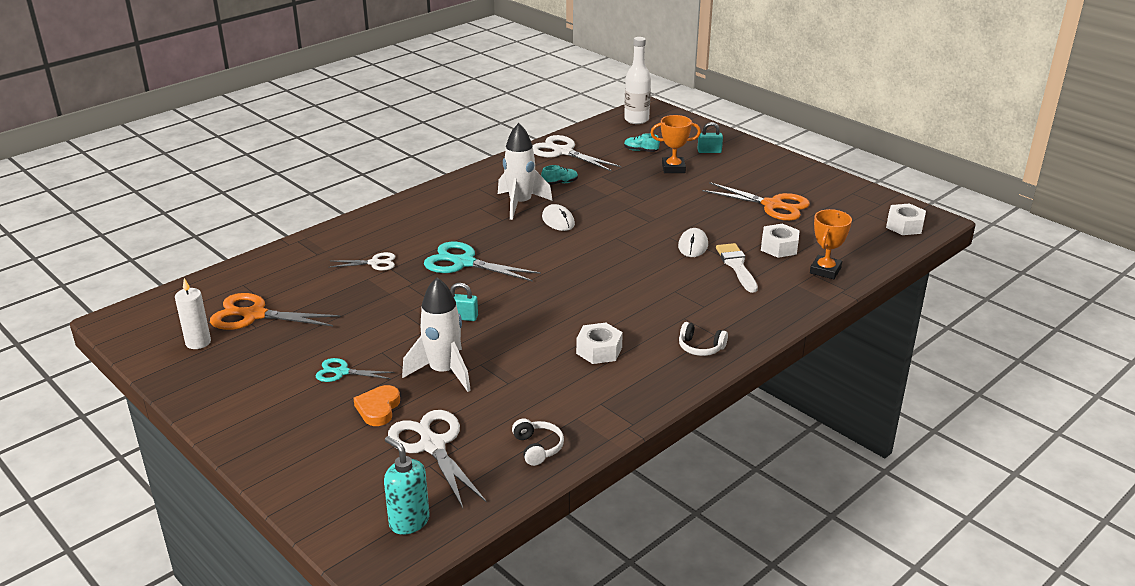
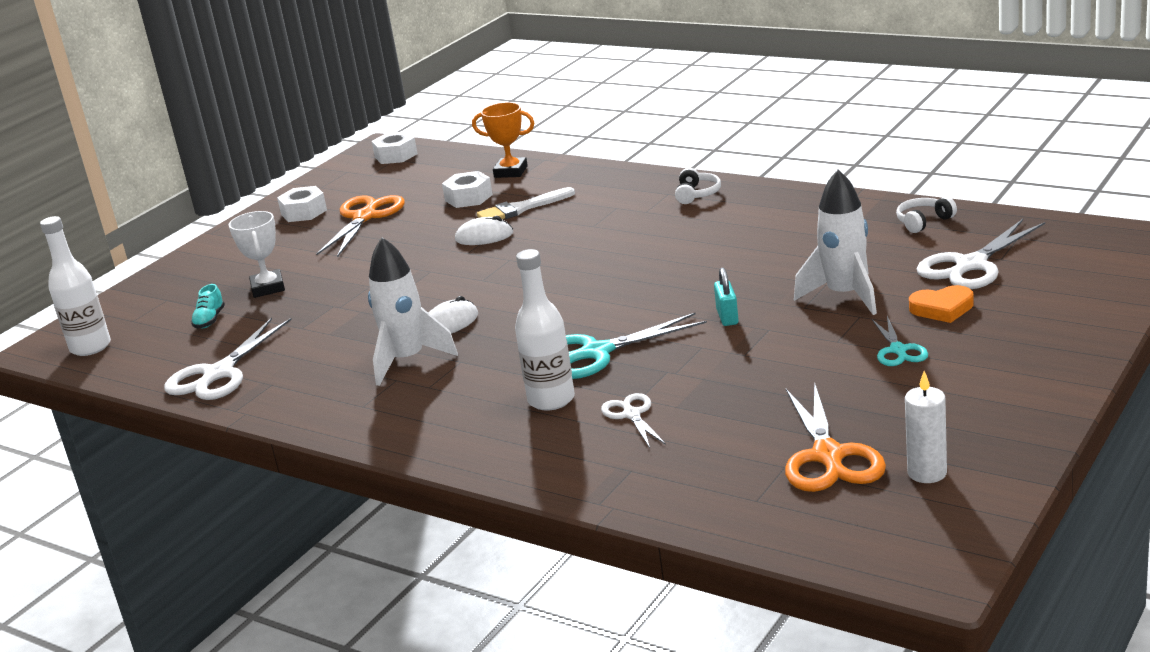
camera: 100 degrees left, 5 degrees down
(409, 521) = (1084, 244): turquoise soap dispenser -> none
(421, 241) = (551, 400): none -> white bottle
(463, 263) = (595, 353): turquoise scissors -> turquoise scissors turned 60 degrees clockwise
(560, 183) = (331, 350): turquoise shoe -> none
(599, 350) = (738, 234): white nut -> white nut (304, 212)
(673, 168) = (268, 288): orange trophy -> white trophy
(709, 151) = (209, 277): turquoise padlock -> none

